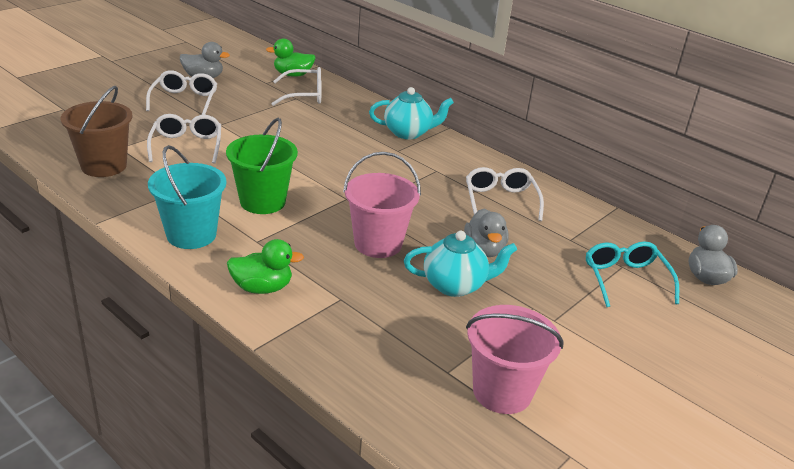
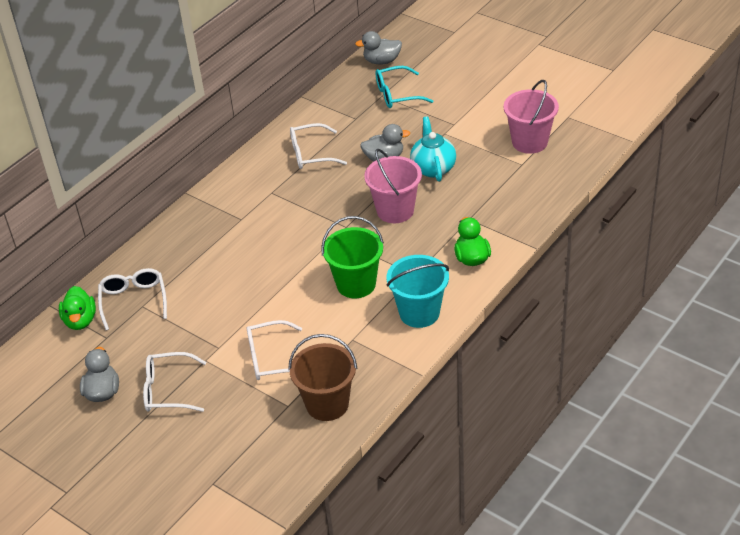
camera: 90 degrees left, 10 degrees up
(408, 133) = (204, 216): turquoise teapot -> none

